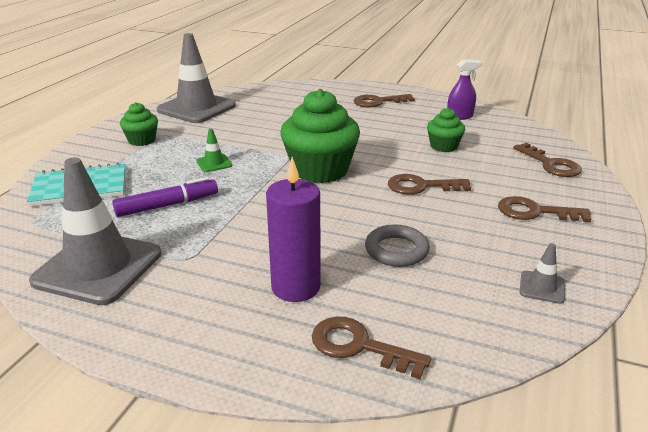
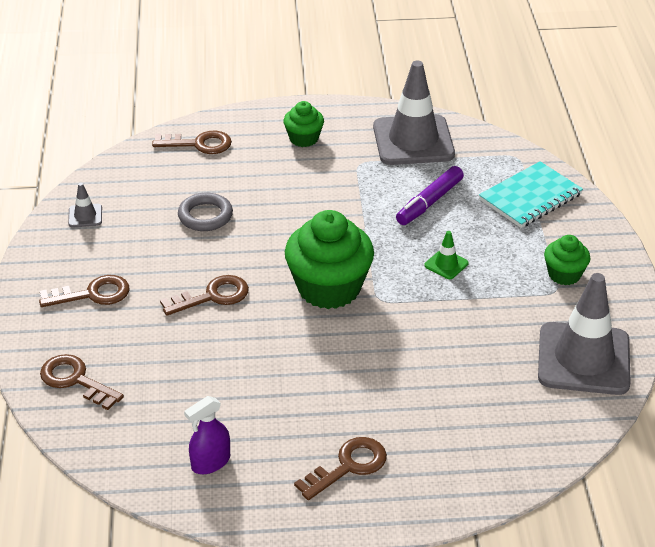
camera: 155 degrees right, 10 degrees up
(295, 287) = (263, 166): purple candle -> none
(443, 146) = (211, 376): green cupcake -> green cupcake (304, 138)

